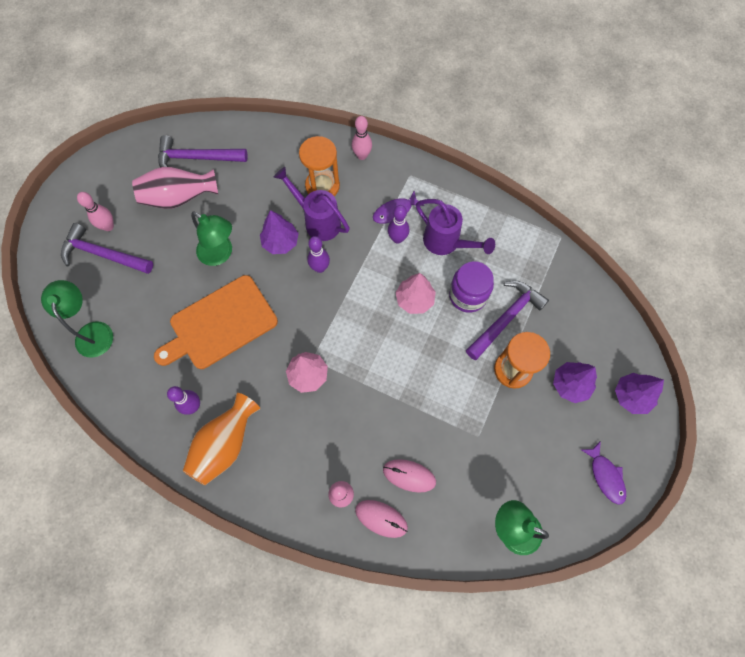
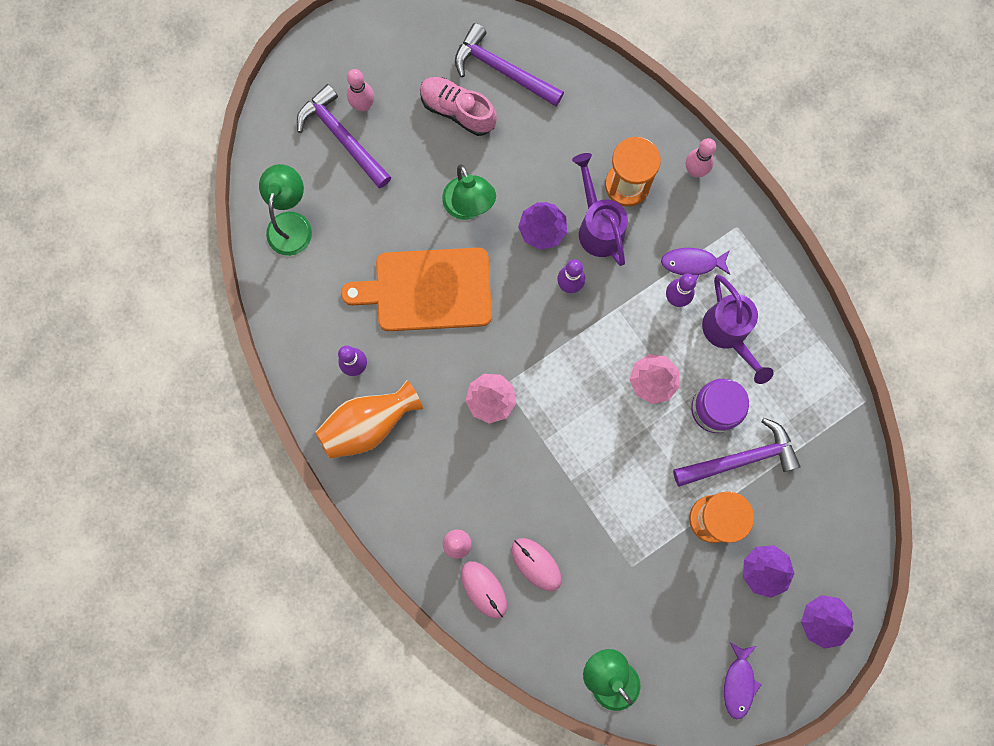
camera: 30 degrees right, 10 degrees up
(179, 197) = (457, 110): pink vase -> pink shoe

